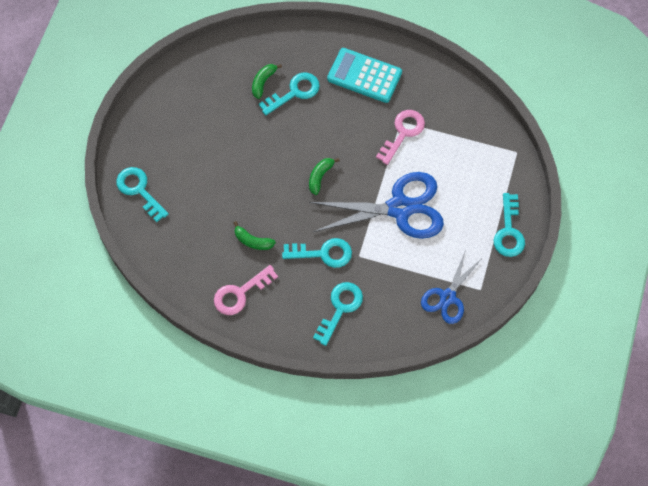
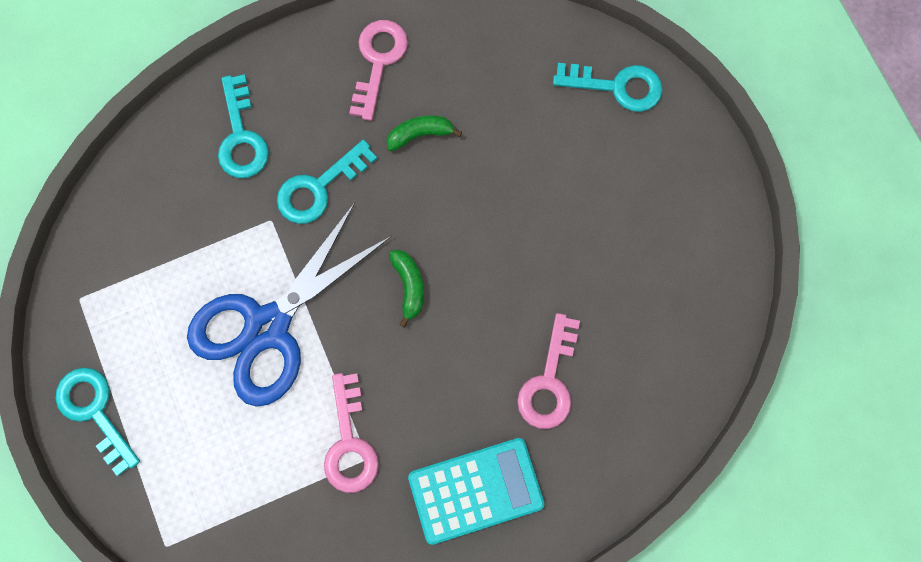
camera: 140 degrees right, 10 degrees up
(263, 82) = (604, 361): green banana -> none
(294, 92) = (549, 381): turquoise key -> pink key
(447, 297) = (115, 255): blue scissors -> none

